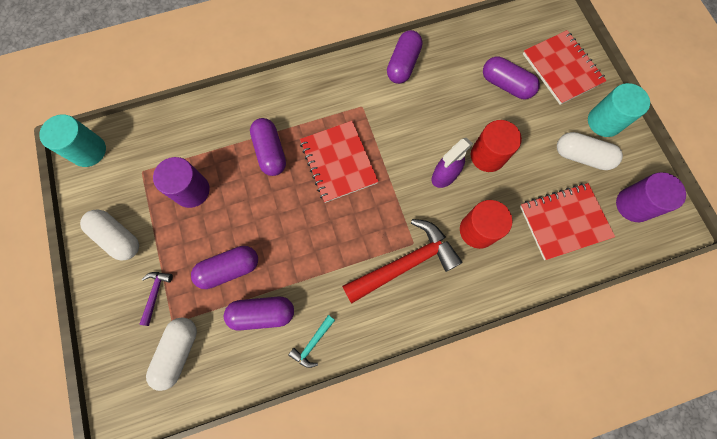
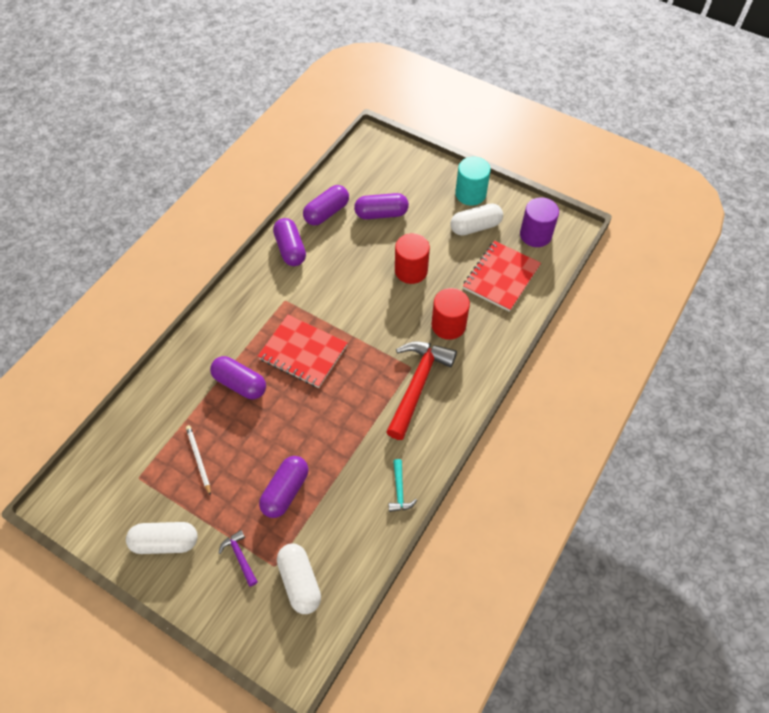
camera: 40 degrees left, 15 degrees down
(88, 151) = (71, 498): turquoise cylinder -> none
(192, 190) = (198, 459): purple cylinder -> white pencil
(262, 313) = (342, 501): purple capsule -> purple capsule (326, 212)
(444, 176) = (392, 306): purple spray bottle -> none
(562, 69) = (411, 177): red notebook -> none

